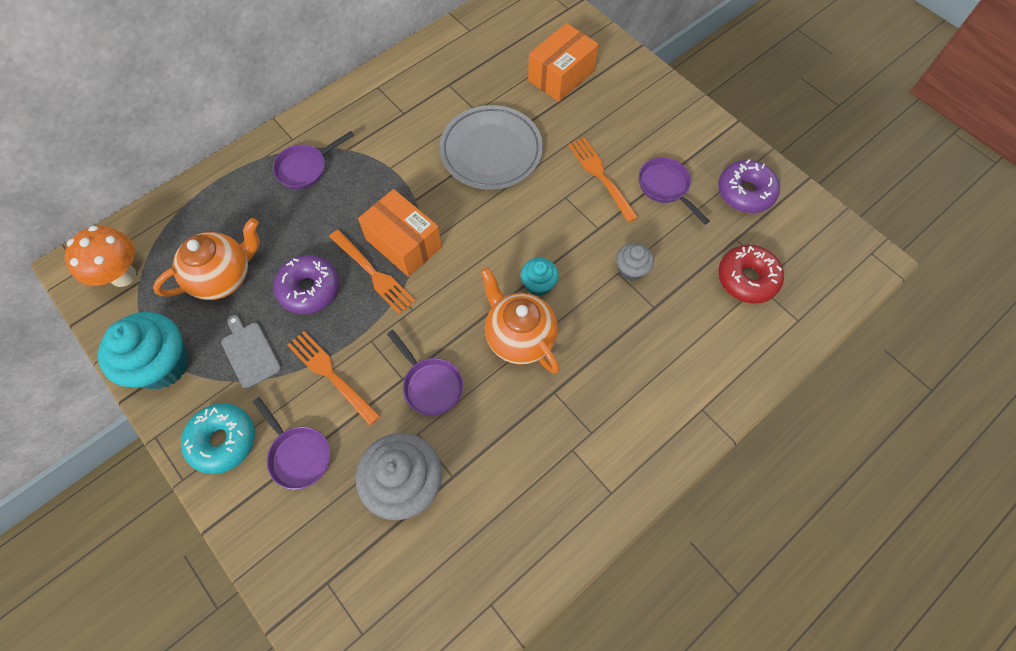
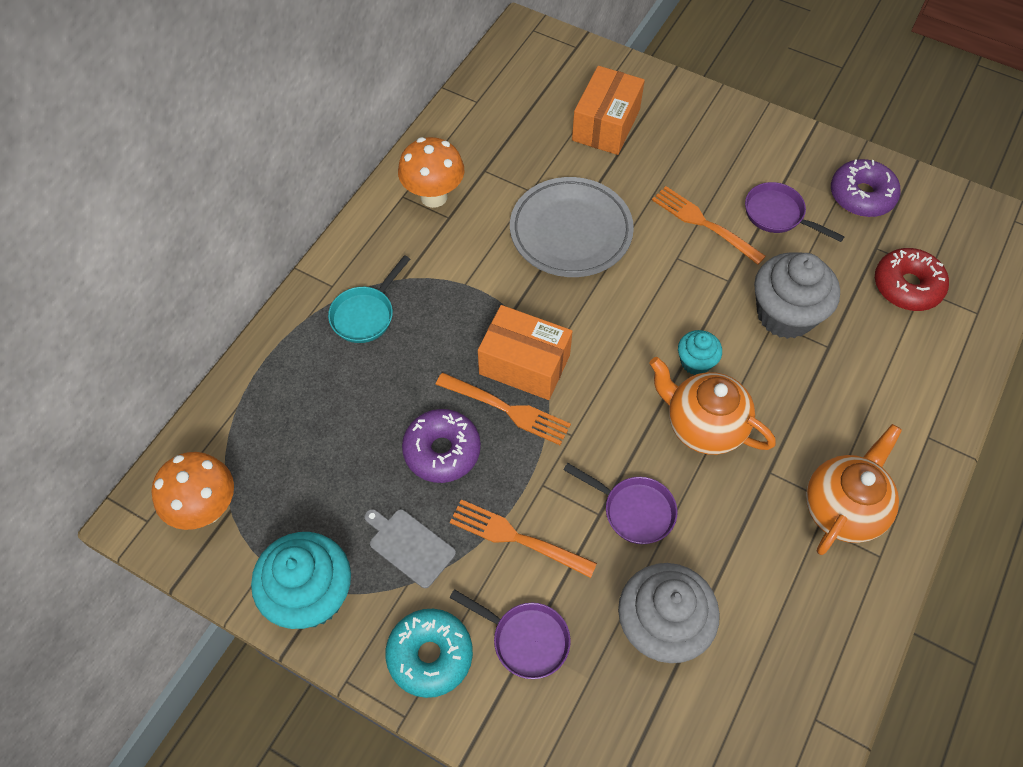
camera: 20 degrees left, 5 degrees down
(223, 277) = (332, 471): orange teapot -> orange teapot (843, 508)
(305, 168) = (365, 314): purple pan -> turquoise pan
(400, 94) = (434, 196): none -> orange mushroom
(631, 270) = (785, 314): grey cupcake -> grey cupcake, size x1.93

